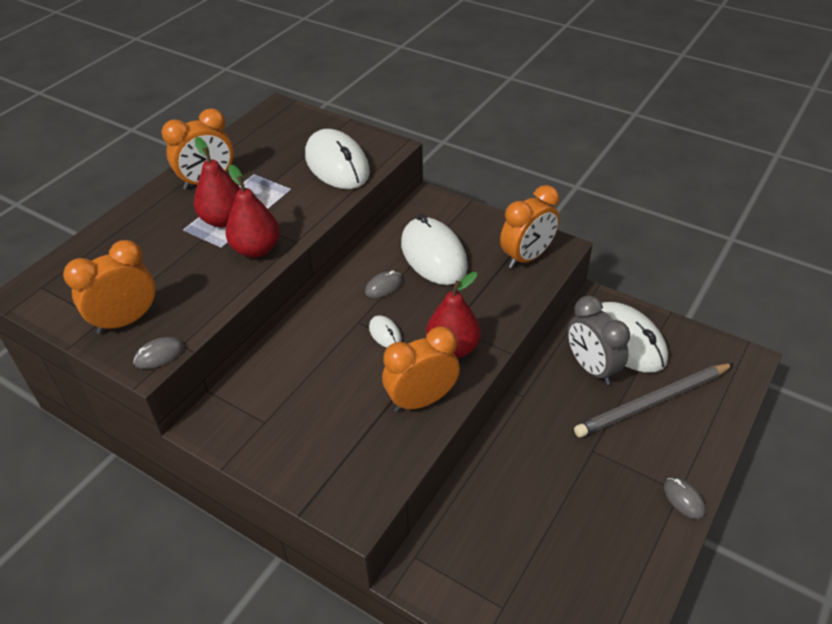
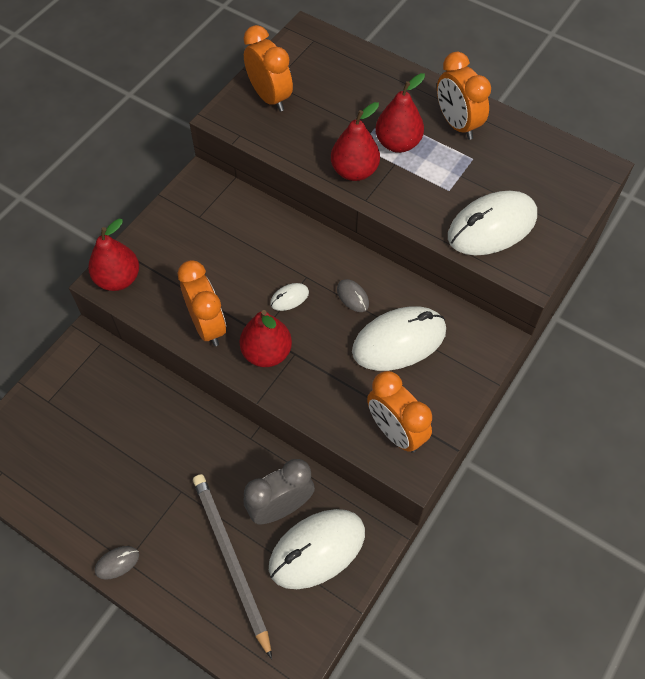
camera: 90 degrees right, 15 degrees up
(159, 355) = (230, 123): grey mouse -> none
(355, 498) = (118, 279): none -> red pear

